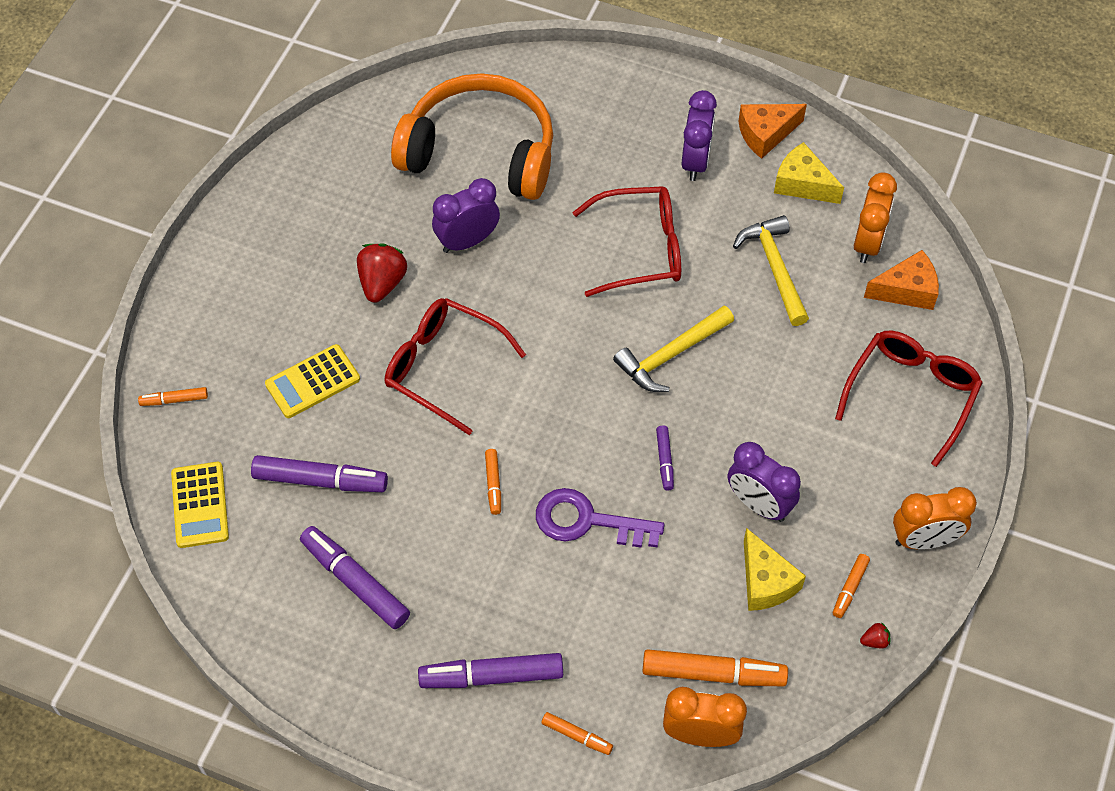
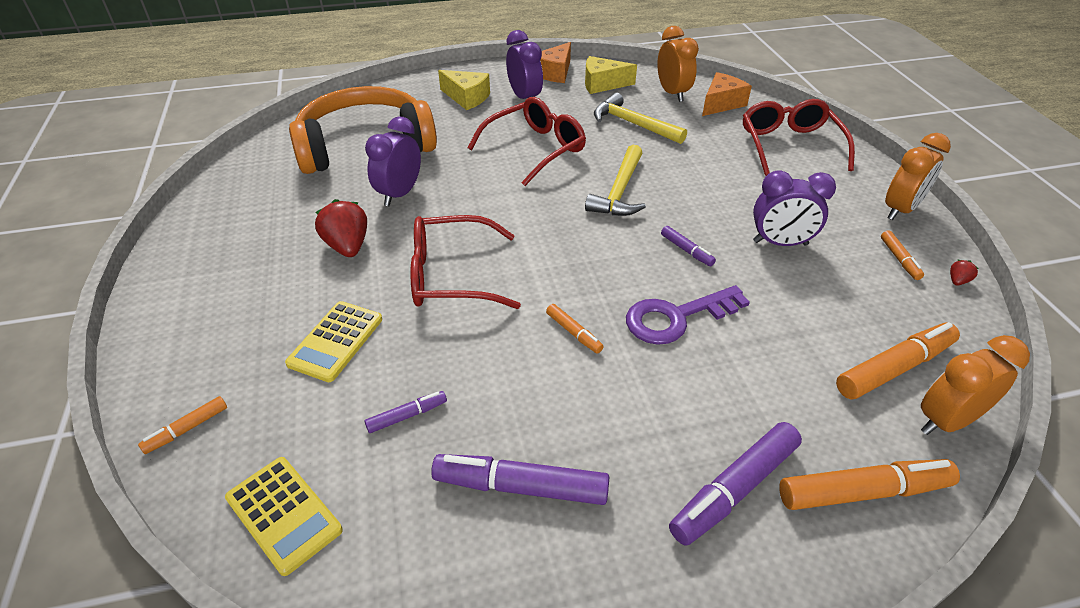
camera: 35 degrees left, 15 degrees down
(320, 480) = (407, 416): purple marker -> purple marker, size x0.52
(576, 736) = (862, 491): orange marker -> orange marker, size x1.94
(765, 582) = (845, 286): yellow cheese -> yellow cheese (467, 98)

